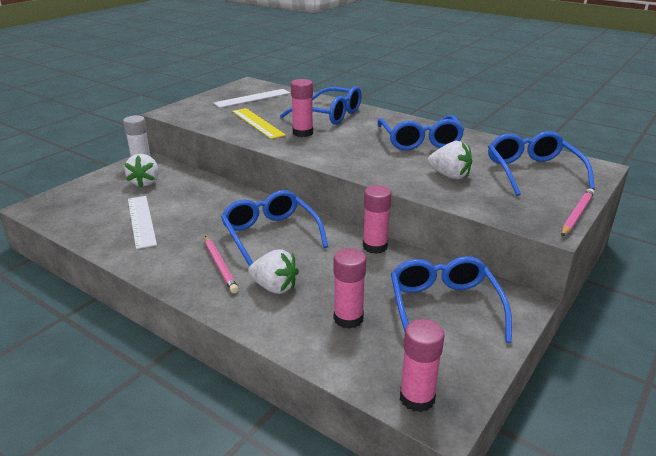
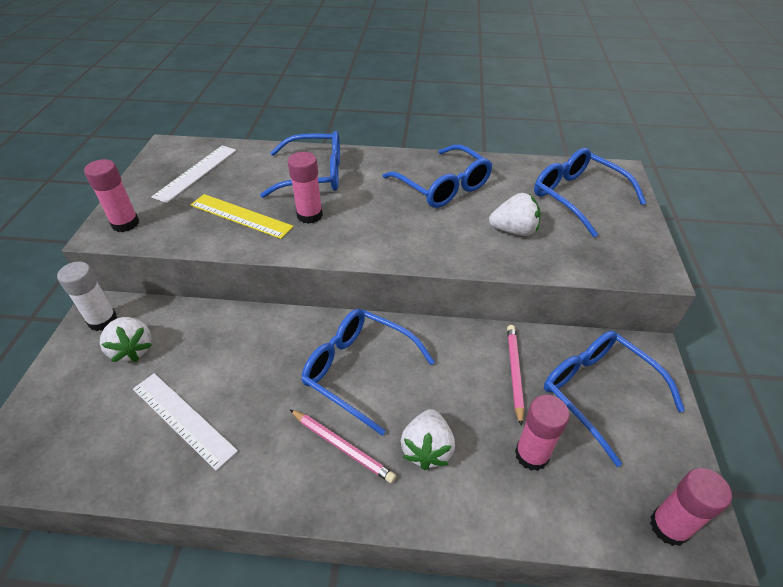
camera: 30 degrees left, 15 degrees up
(274, 287) = (427, 449): white strawberry -> white strawberry turned 105 degrees clockwise
(375, 246) = (476, 339): pink glue stick -> pink glue stick (125, 223)
(576, 214) = (658, 243): pink pencil -> pink pencil (514, 372)

